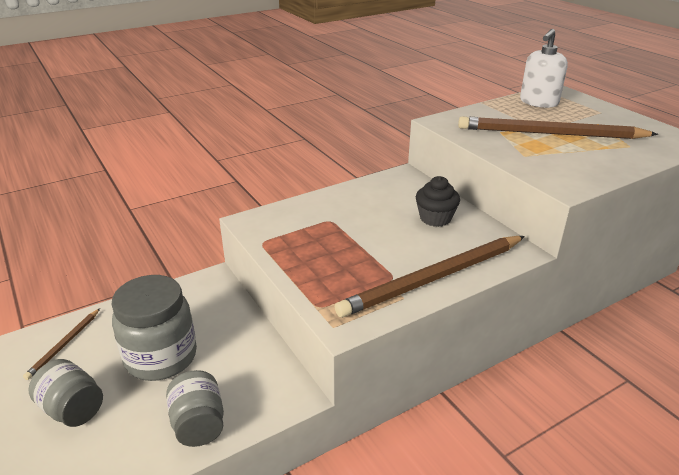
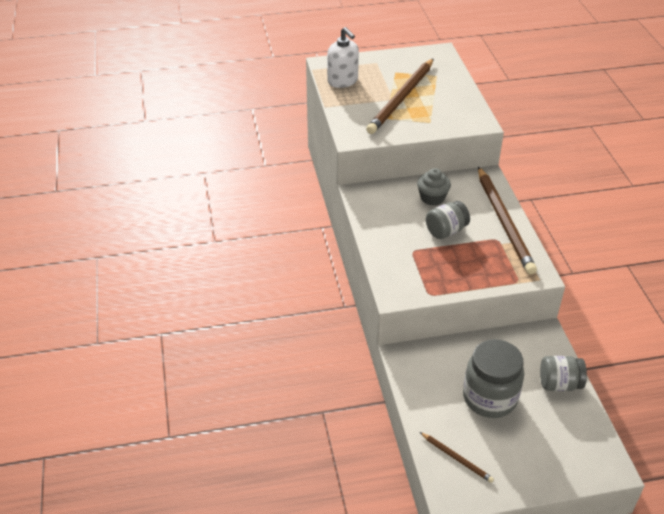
camera: 70 degrees left, 10 degrees up
(72, 409) = (530, 452): grey jar -> grey jar (446, 231)
(435, 218) = (432, 198): black cupcake -> grey cupcake

